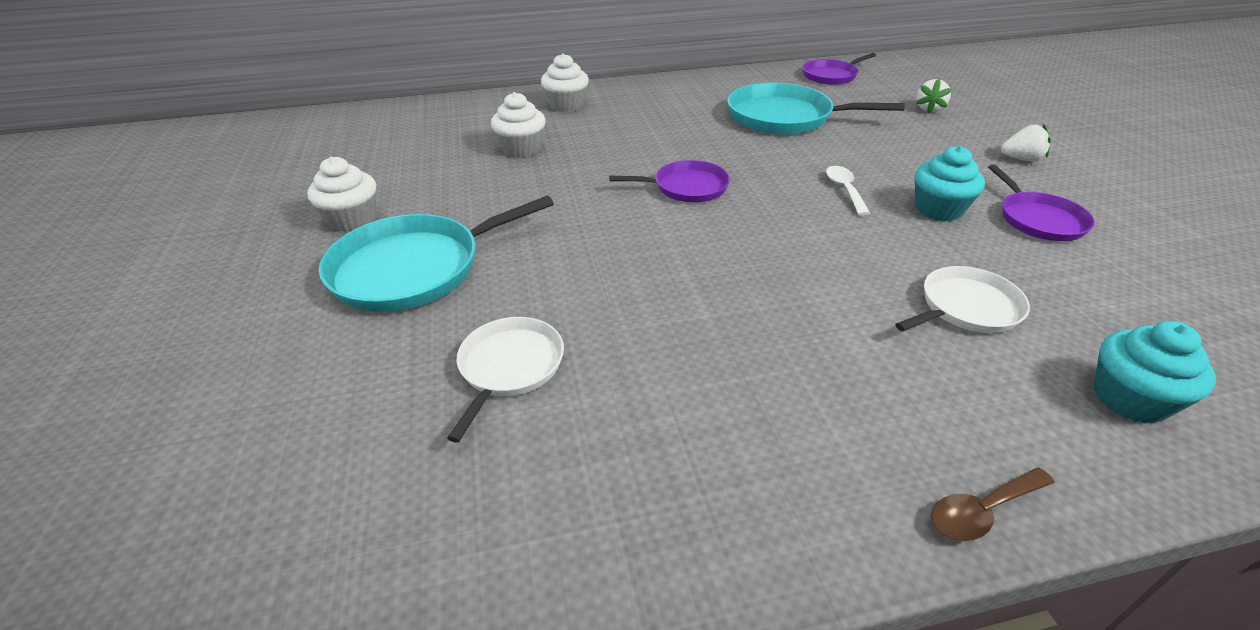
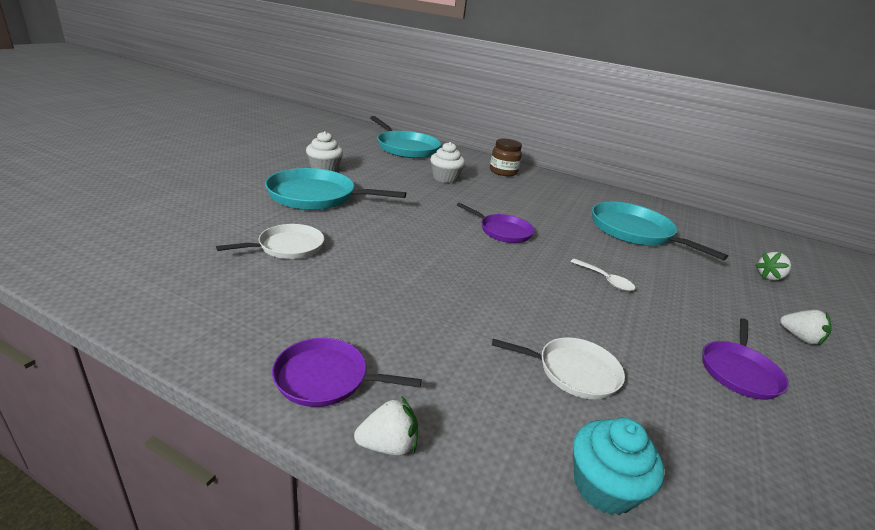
camera: 35 degrees right, 10 degrees down
(403, 127) = (406, 148): none -> turquoise pan
(566, 105) = (503, 172): white cupcake -> brown jar
(831, 76) = (717, 228): purple pan -> purple pan (326, 378)
(844, 190) = (605, 280): white spoon -> white spoon turned 105 degrees clockwise
(938, 209) = (659, 323): turquoise cupcake -> none
(982, 511) = (388, 445): brown spoon -> white strawberry

